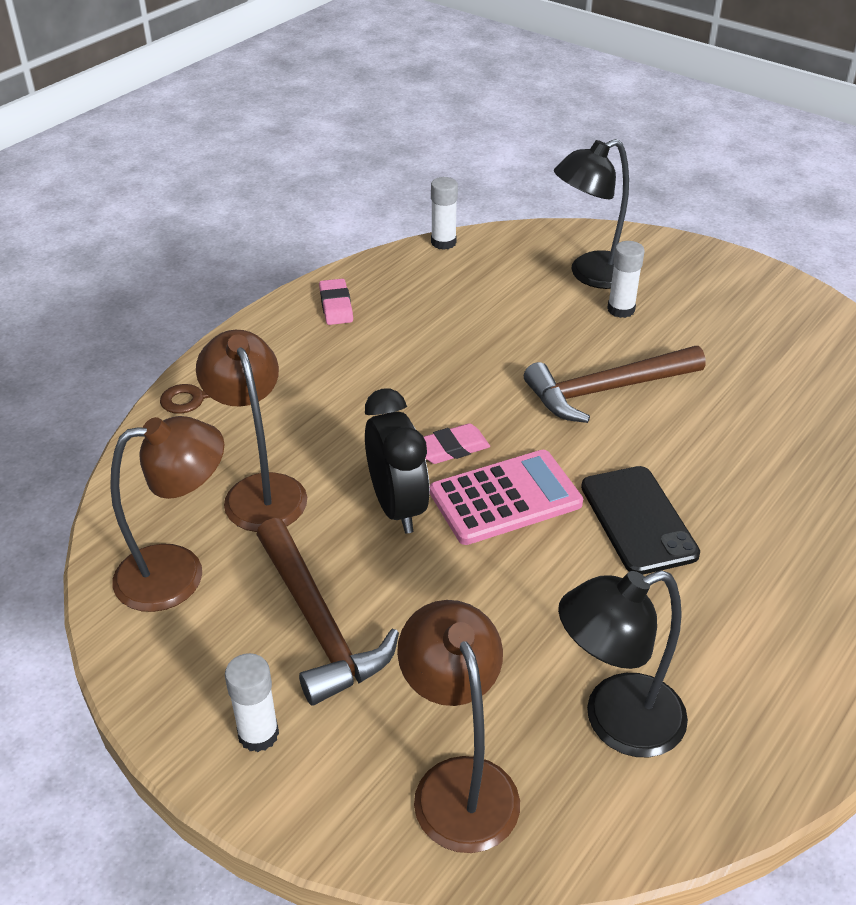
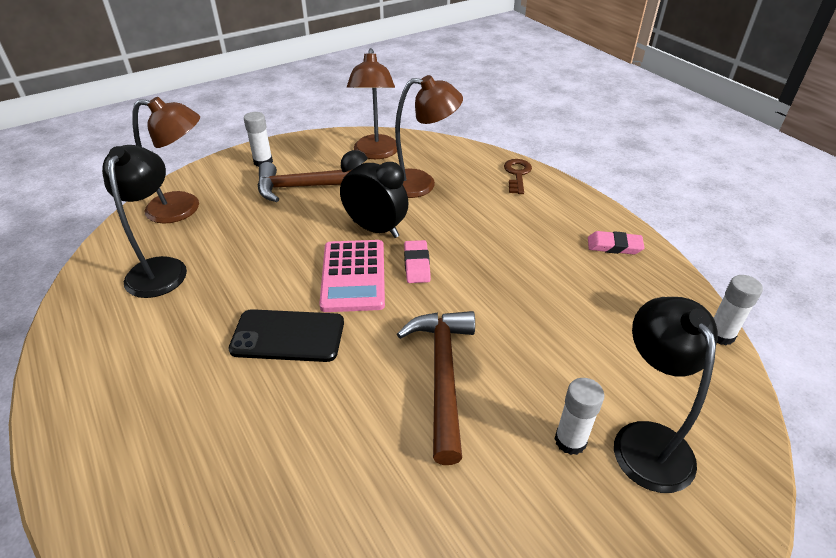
camera: 110 degrees right, 0 degrees up
(397, 507) = (376, 229): black clock -> black clock turned 150 degrees counterclockwise

